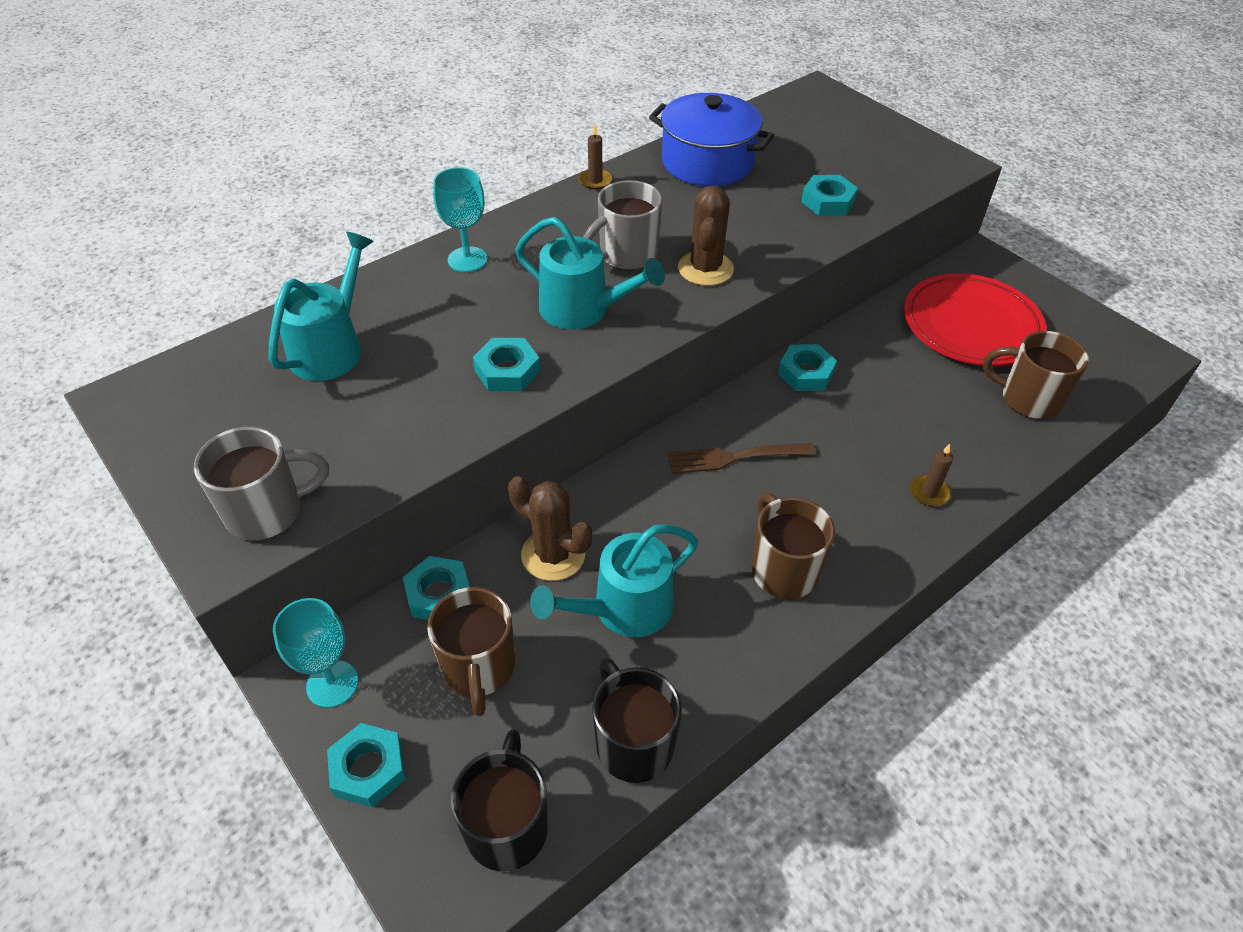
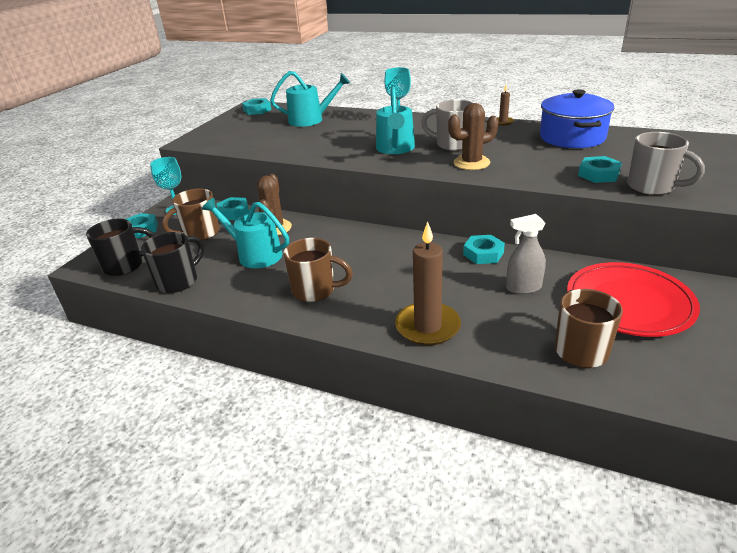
camera: 65 degrees right, 15 degrees down
(267, 512) = (213, 140): grey mug -> grey mug (652, 187)
(507, 371) = (333, 149): turquoise nut -> turquoise nut (257, 110)
(735, 457) = (386, 252): brown fork -> none
(783, 569) = (315, 291): brown mug -> brown mug turned 60 degrees clockwise
(899, 379) = (523, 288): none -> grey spray bottle
(929, 492) = (427, 326): brown candle -> brown candle, size x2.15

